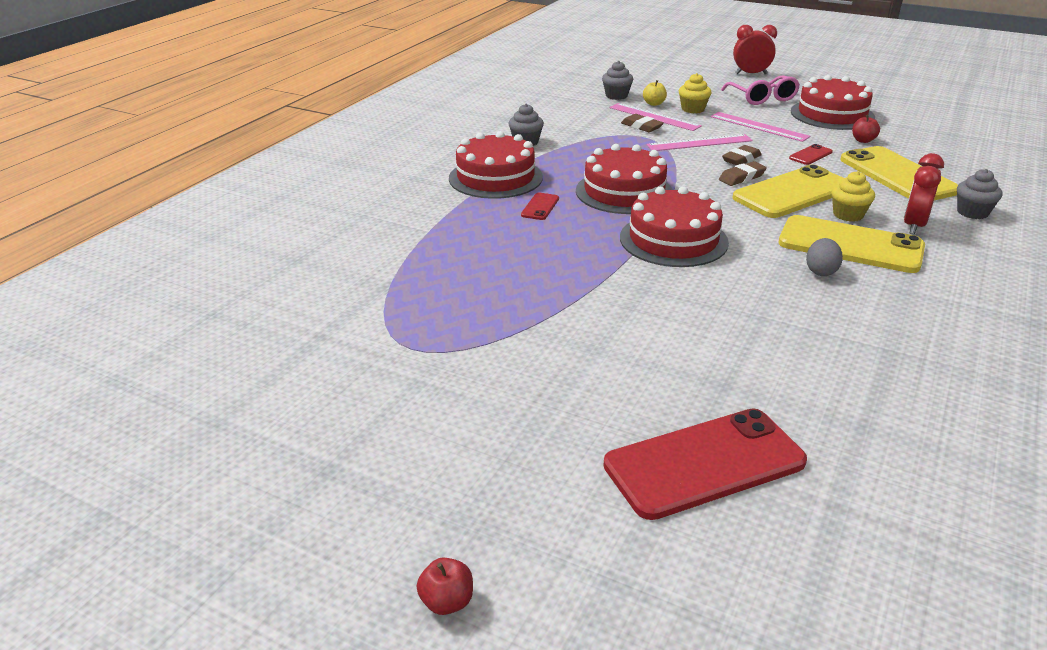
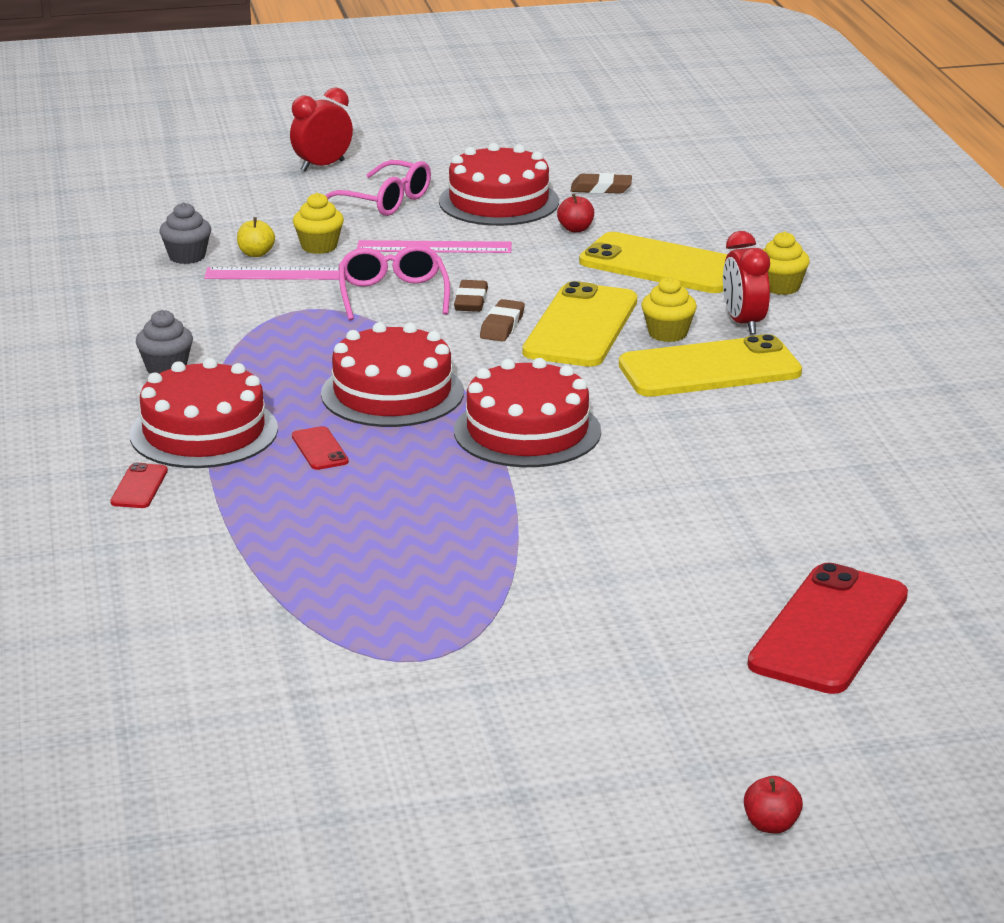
camera: 40 degrees left, 5 degrees down
(641, 126) = (288, 294): brown eraser -> brown eraser (601, 189)
(699, 143) = (393, 294): pink ruler -> pink glasses
(810, 155) = (541, 269): red phone -> red phone (139, 487)
(821, 271) = (715, 409): grey egg -> none
(972, 212) = (781, 287): grey cupcake -> yellow cupcake

